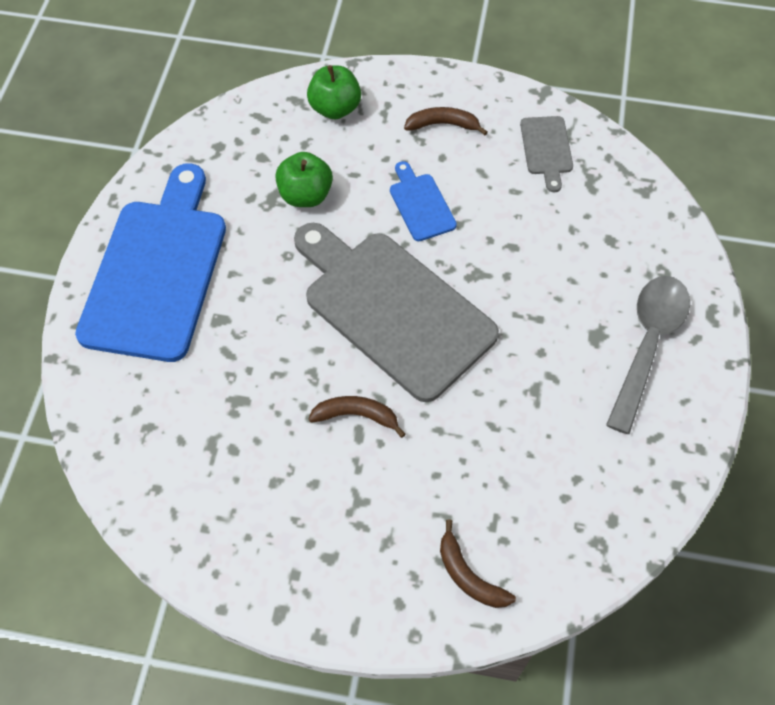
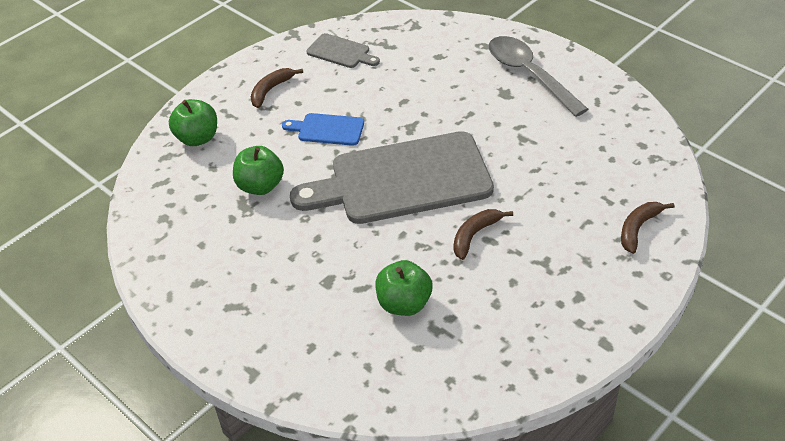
camera: 55 degrees left, 15 degrees down
(156, 271) = (247, 303): blue cutting board -> none
(228, 399) = (404, 304): none -> green apple
(468, 575) = (638, 228): brown banana -> brown banana turned 135 degrees clockwise

